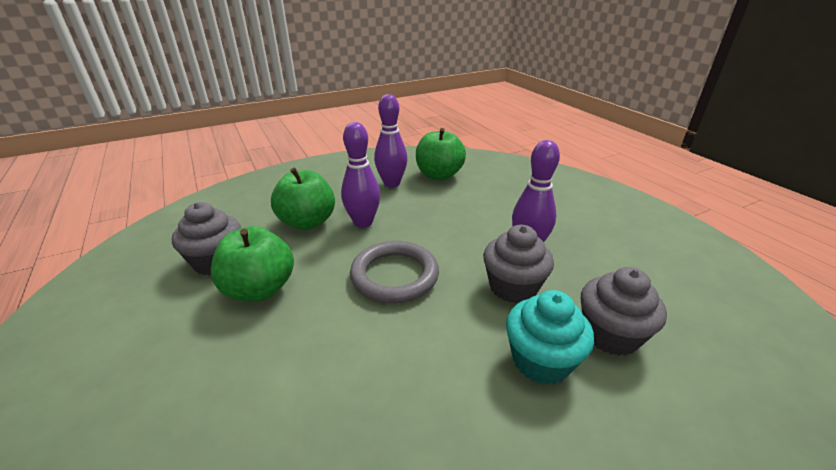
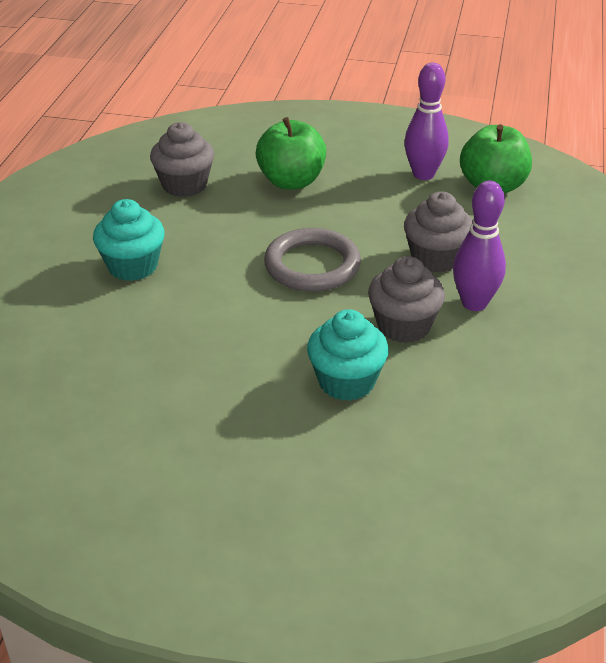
camera: 40 degrees right, 5 degrees up
(230, 364) = (132, 266): none -> turquoise cupcake
(260, 289) = (196, 224): green apple -> none
(363, 222) = (342, 205): purple bowling pin -> none
(610, 334) = (433, 400): grey cupcake -> grey cupcake (435, 258)

